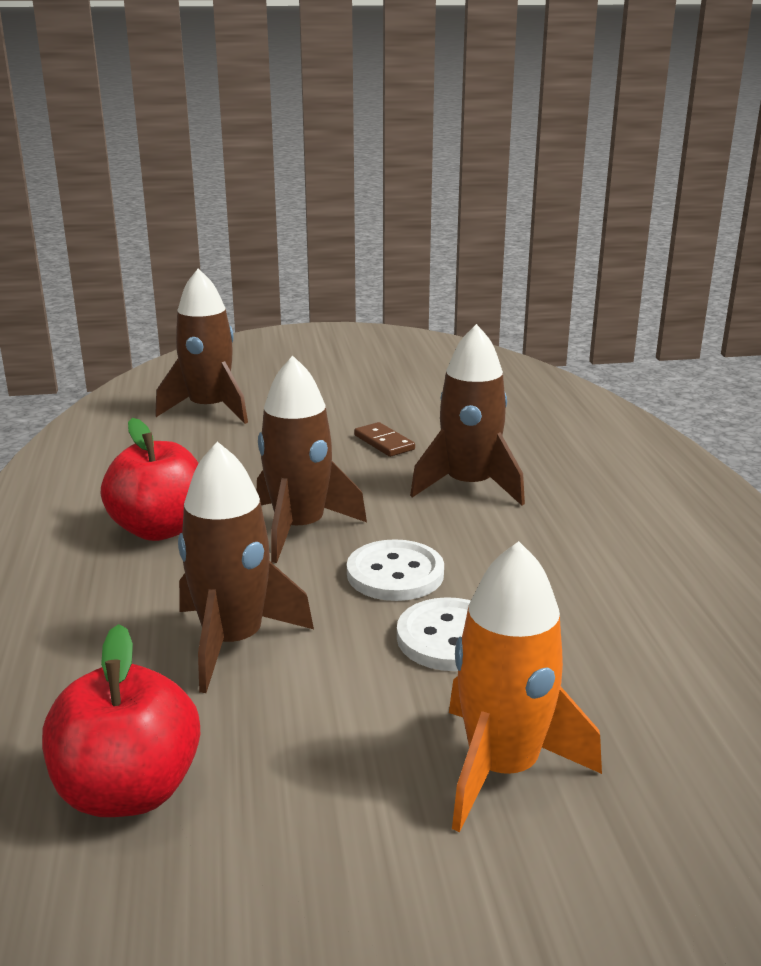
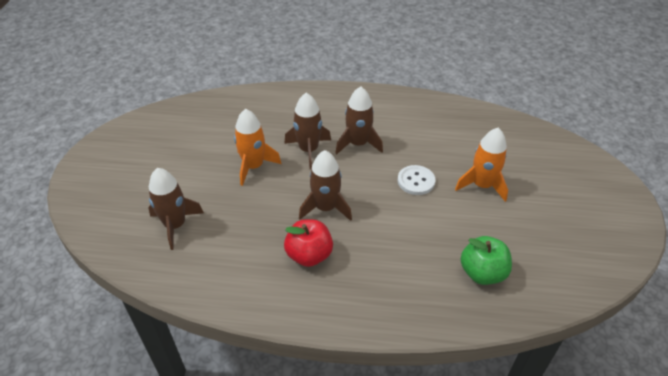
camera: 75 degrees left, 20 degrees up
(129, 791) = (482, 273): red apple -> green apple
(232, 641) = (405, 239): brown rocket -> brown rocket (358, 144)
(384, 442) = (253, 166): brown domino -> orange rocket
(395, 574) = (371, 186): white button -> none

